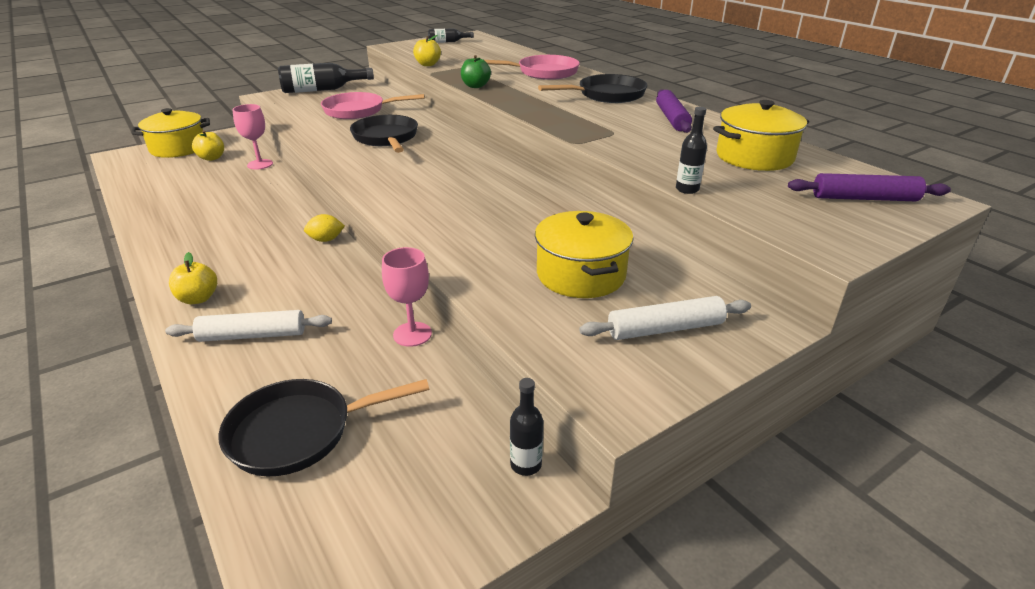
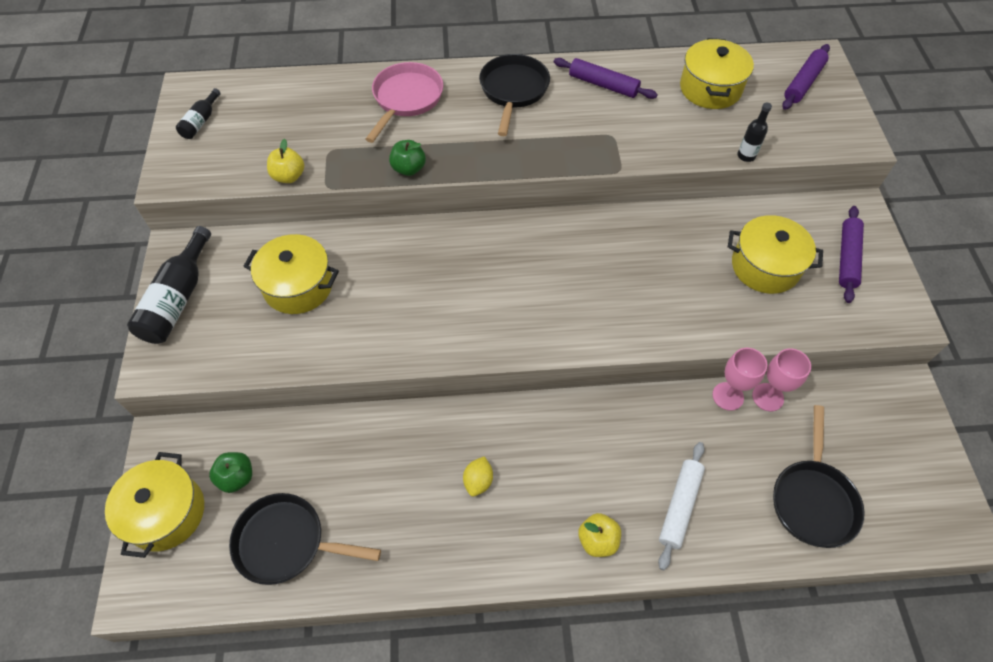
camera: 60 degrees left, 25 degrees up
(212, 158) = (237, 477): yellow apple -> green apple
(260, 164) = (300, 428): pink goblet -> pink goblet (767, 397)
(326, 240) = (540, 411): yellow lemon -> yellow lemon (478, 481)
(358, 111) = (298, 286): pink pan -> yellow pot
(386, 138) = (411, 289): black pan -> black pan (286, 542)
(526, 464) = (885, 386): black bottle -> none
(665, 329) = (847, 258): white rolling pin -> purple rolling pin

